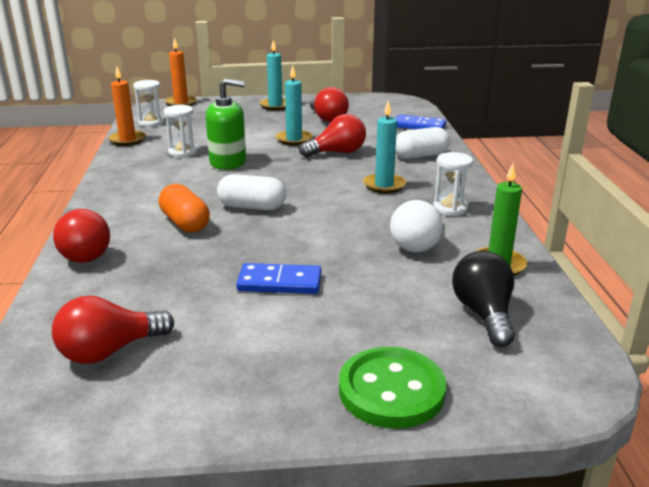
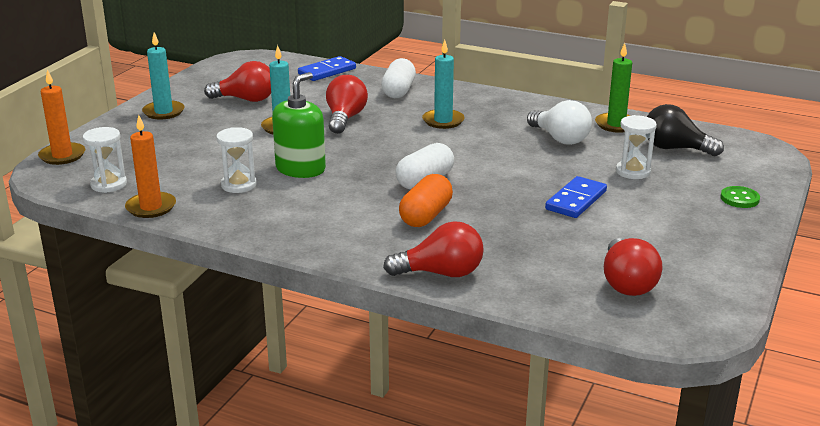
camera: 60 degrees left, 0 degrees up
(185, 223) = (426, 216): orange capsule -> orange capsule turned 60 degrees counterclockwise
(391, 390) = (739, 199): green button -> green button, size x0.52
(450, 208) = (514, 112): white hourglass -> white hourglass (633, 172)

